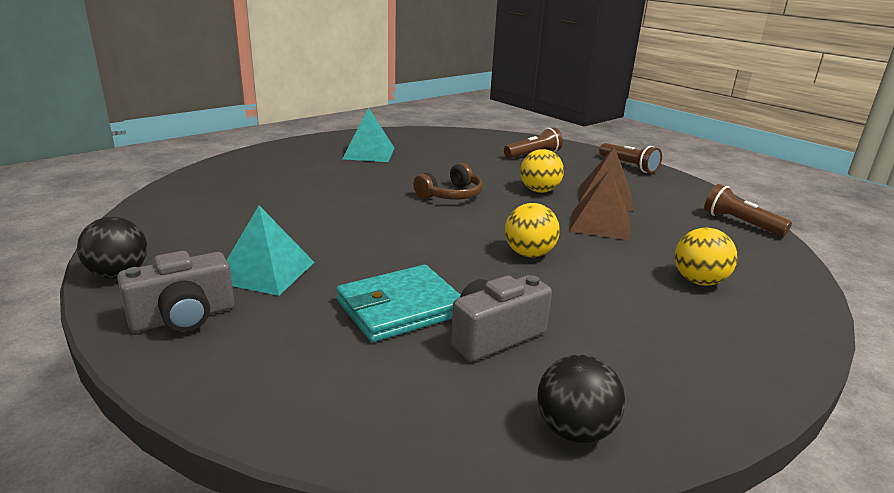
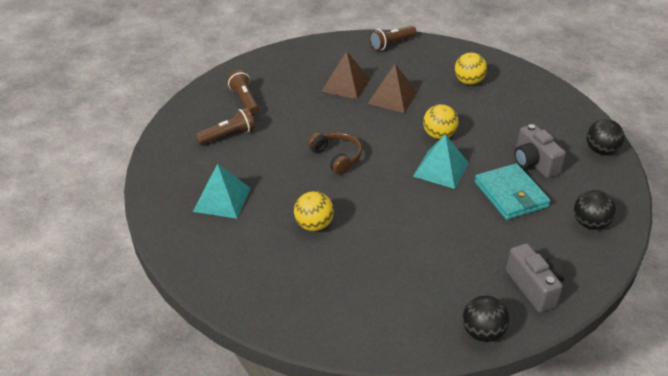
camera: 80 degrees left, 15 degrees up
(266, 272) = (472, 255): turquoise pyramid -> turquoise pyramid (441, 169)
(326, 389) = (590, 224): none -> black ball
(539, 191) = (331, 112): yellow ball -> yellow ball (314, 225)
(628, 166) = (280, 58): brown flashlight -> brown flashlight (228, 135)

